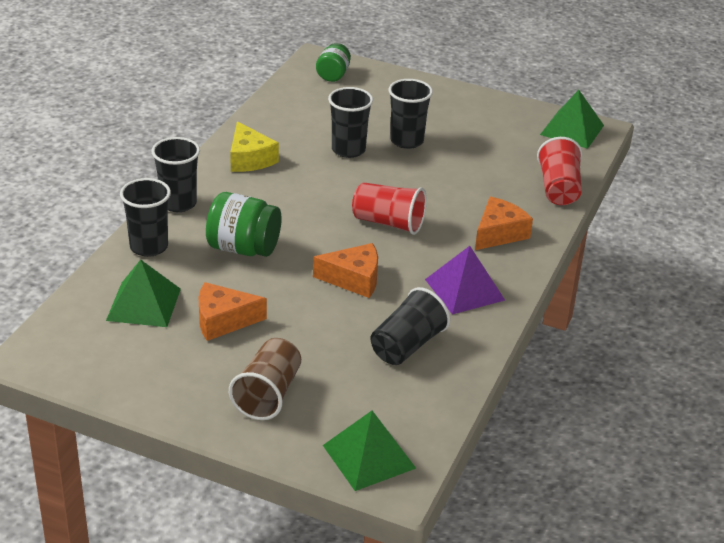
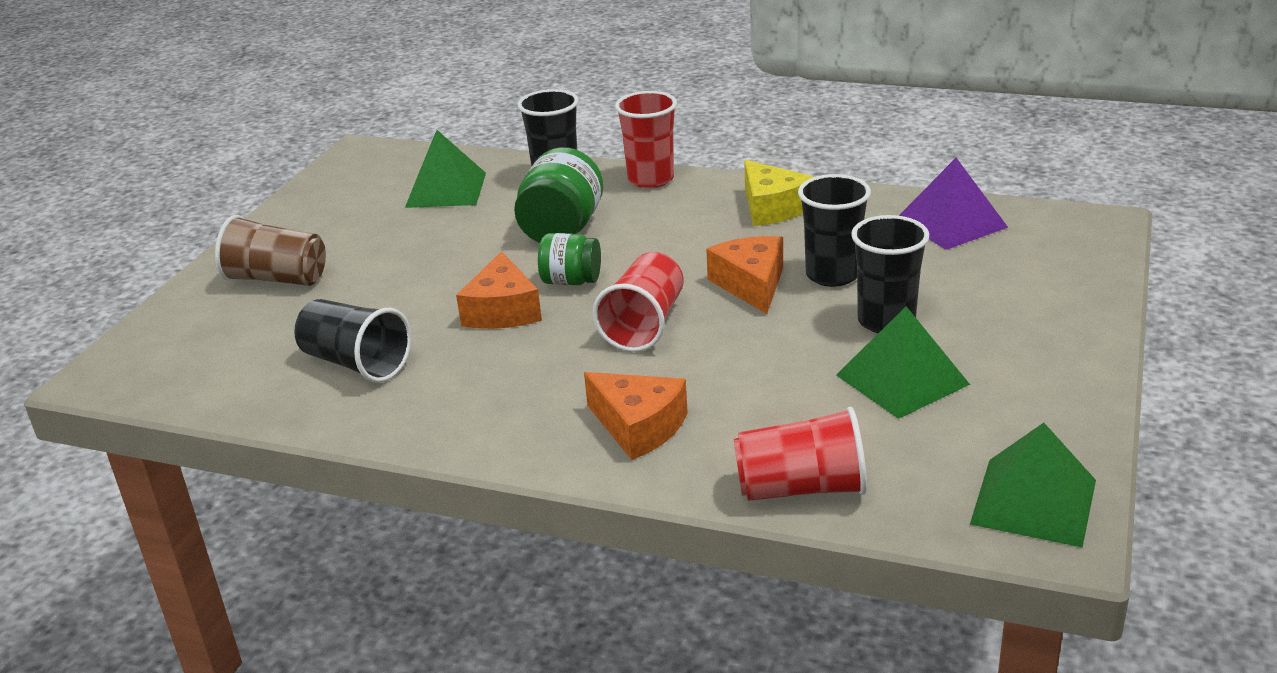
camera: 90 degrees right, 5 degrees down
(178, 203) = (650, 179): black cup -> red cup
(223, 320) = (415, 236): orange cheese -> orange cheese (751, 284)
(249, 159) = (772, 208): yellow cheese -> yellow cheese turned 90 degrees counterclockwise
(333, 75) = (1055, 240): green jar -> green jar (571, 281)
(369, 456) = (152, 353): green pyramid -> green pyramid (902, 379)
(464, 289) = (483, 402): purple pyramid -> purple pyramid (951, 223)

